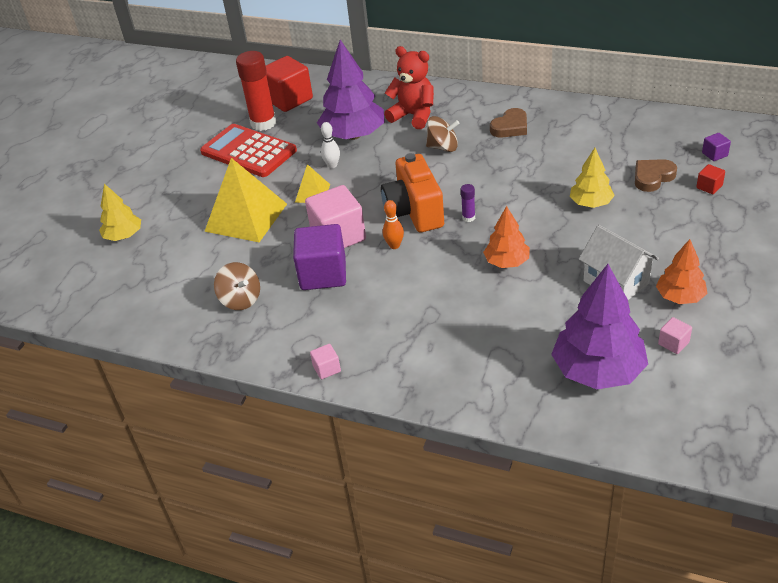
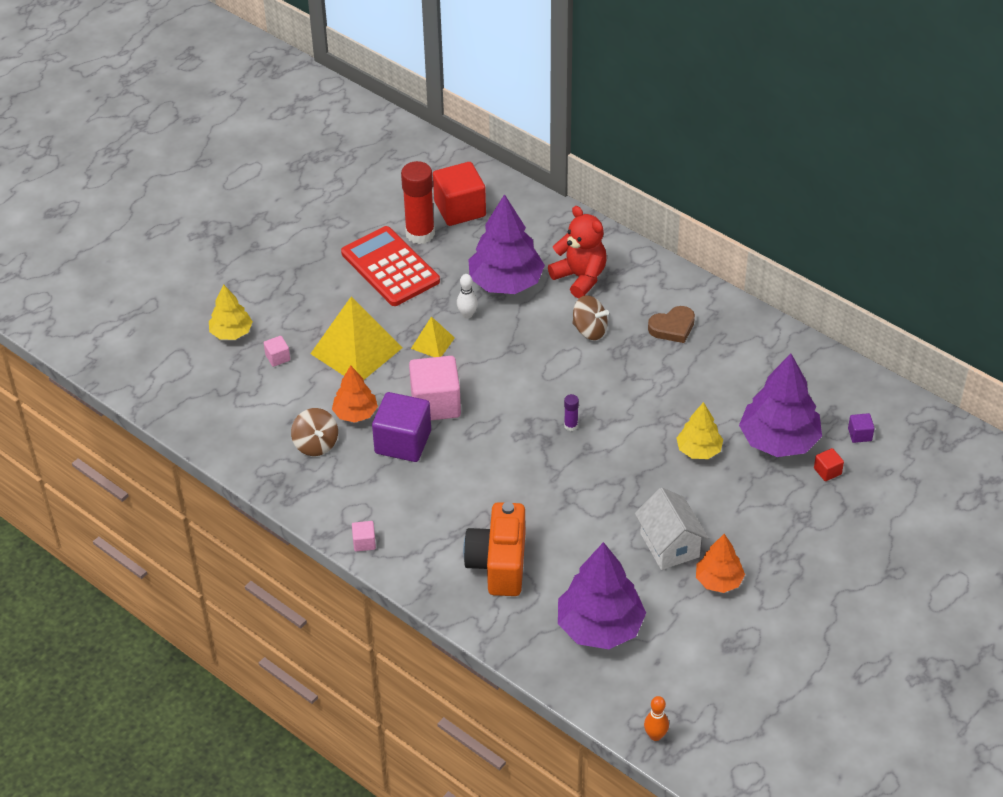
camera: 15 degrees right, 5 degrees up
(394, 245) = (484, 433): orange bowling pin -> orange bowling pin (655, 735)
(414, 212) = (522, 400): orange camera -> orange camera (499, 564)
(507, 262) = (580, 488): orange tree -> orange tree (355, 413)
(652, 177) = (779, 441): brown heart -> purple tree
(673, 343) = (683, 624): pink cube -> pink cube (277, 357)

